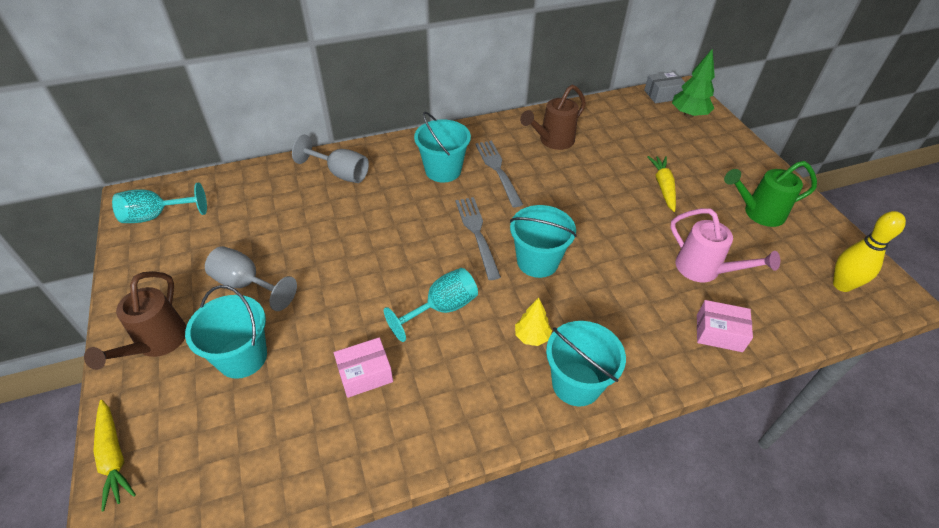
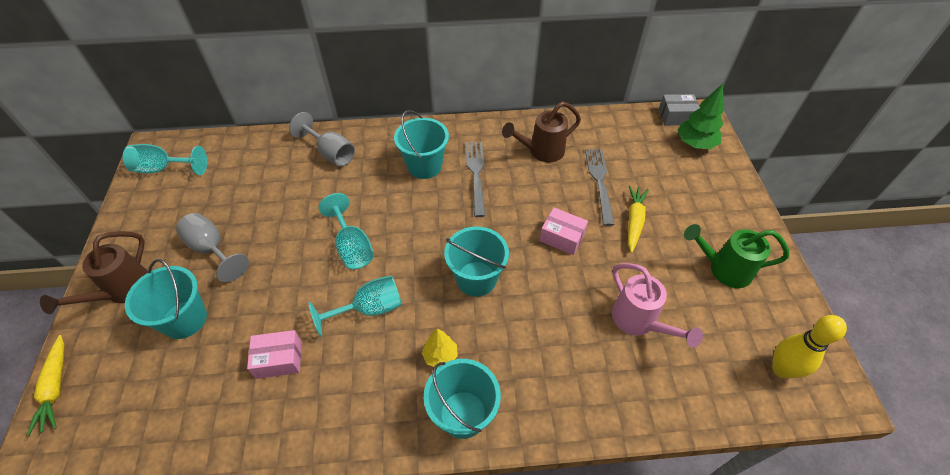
camera: 15 degrees right, 5 degrees up
(399, 255) = (352, 247): none -> turquoise goblet
(477, 233) = (430, 238): grey fork -> grey fork (599, 182)
(719, 333) = (625, 394): pink box -> pink box (562, 237)

